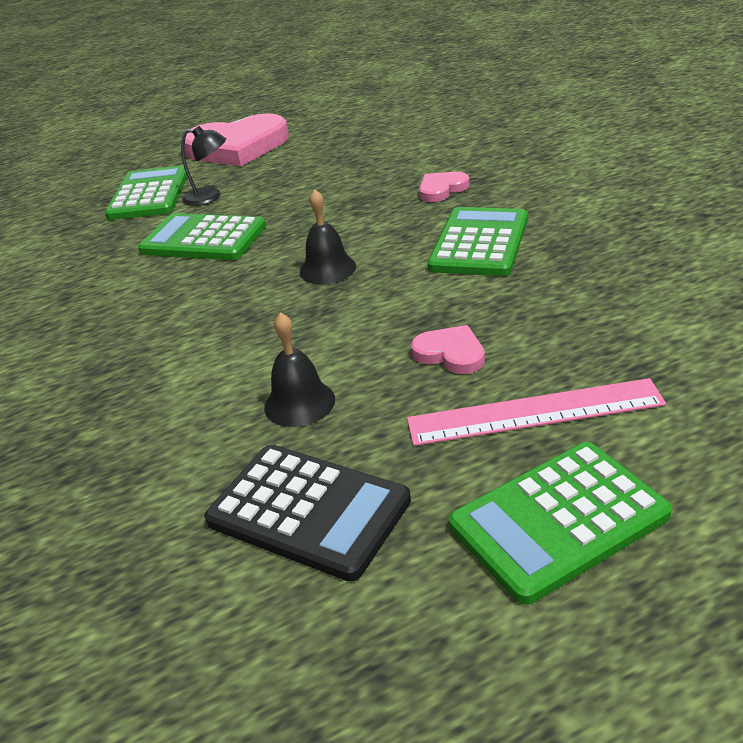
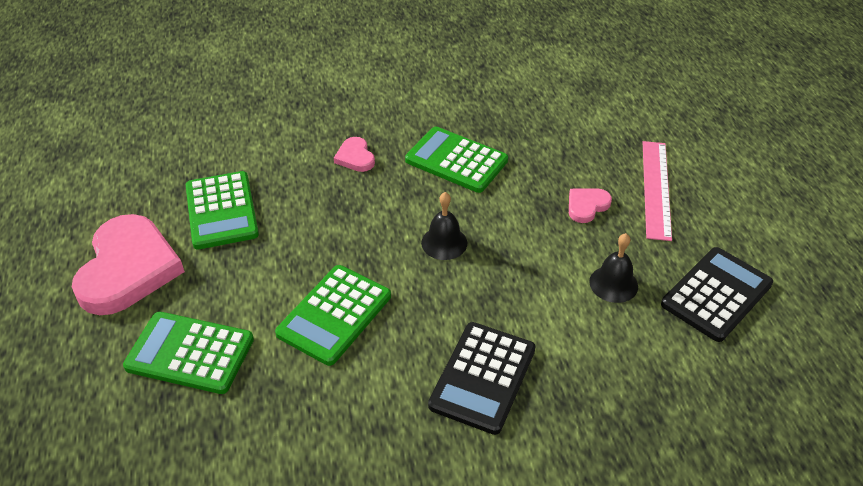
camera: 80 degrees left, 10 degrees up
(129, 336) = (483, 377): none -> black calculator
(210, 197) = (242, 302): black lamp -> none
(558, 520) = (740, 204): green calculator -> green calculator (221, 211)

